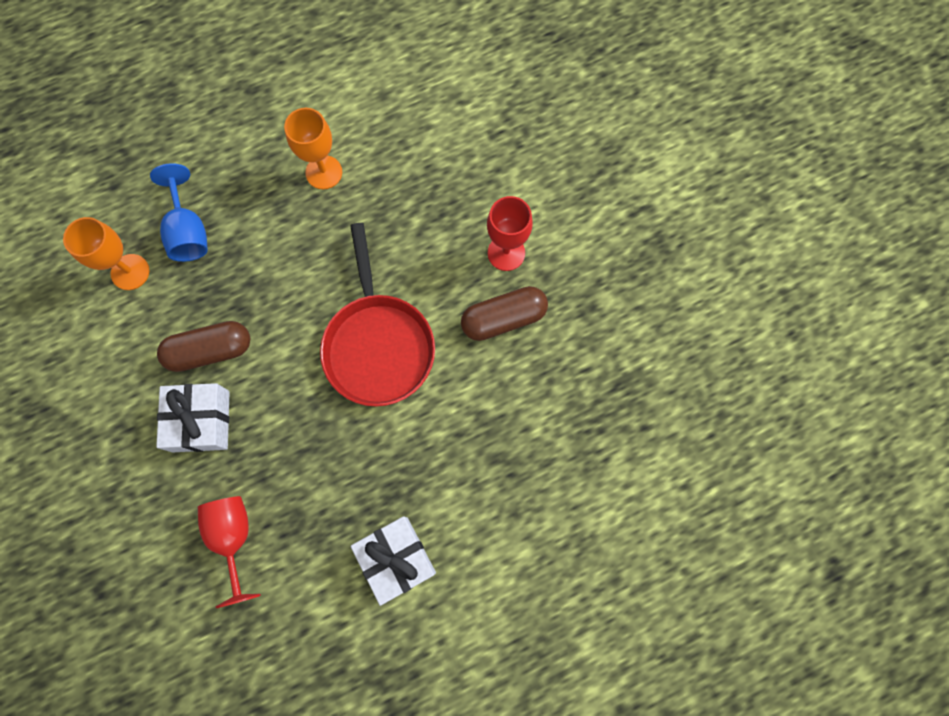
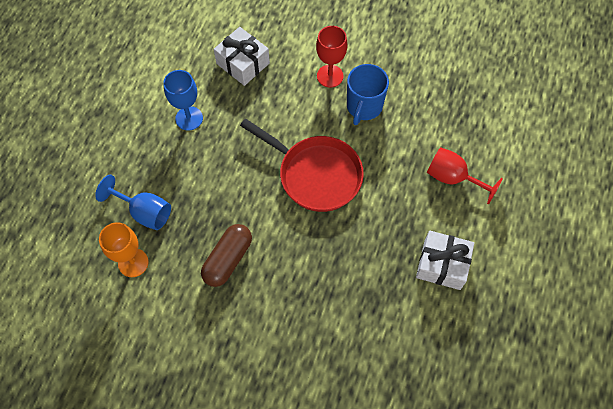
camera: 45 degrees left, 10 degrees down
(201, 421) = (264, 299): white gift -> white gift (243, 63)
(233, 537) = (349, 337): red goblet -> red goblet (452, 178)
(324, 172) = (189, 118): orange goblet -> blue goblet
(503, 319) = (364, 107): brown capsule -> blue mug

